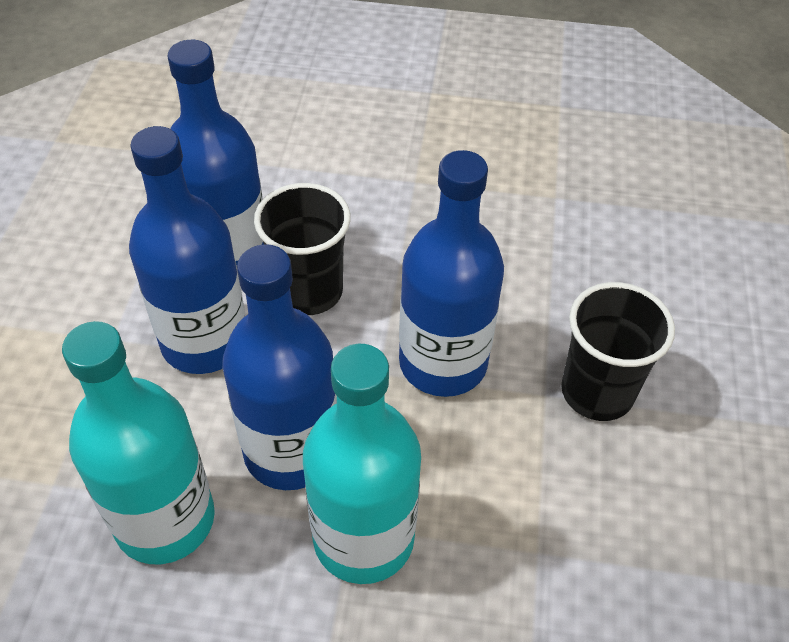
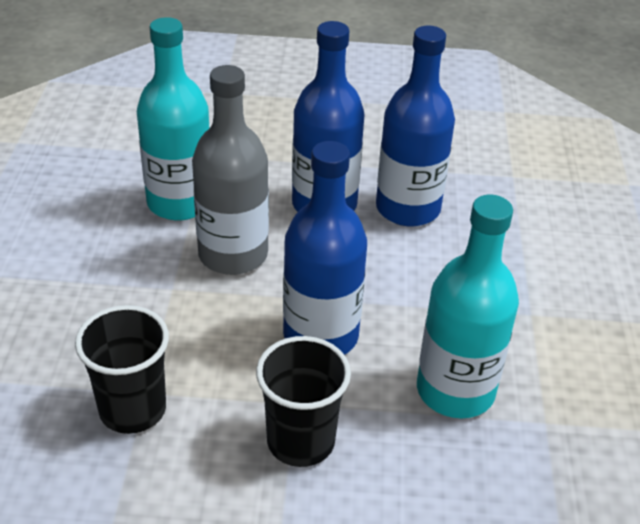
camera: 85 degrees right, 10 degrees down
(291, 450) = (233, 254): blue bottle -> grey bottle
(309, 291) = (382, 254): black cup -> black cup (132, 409)
(363, 538) = (162, 295): turquoise bottle -> turquoise bottle (455, 390)

